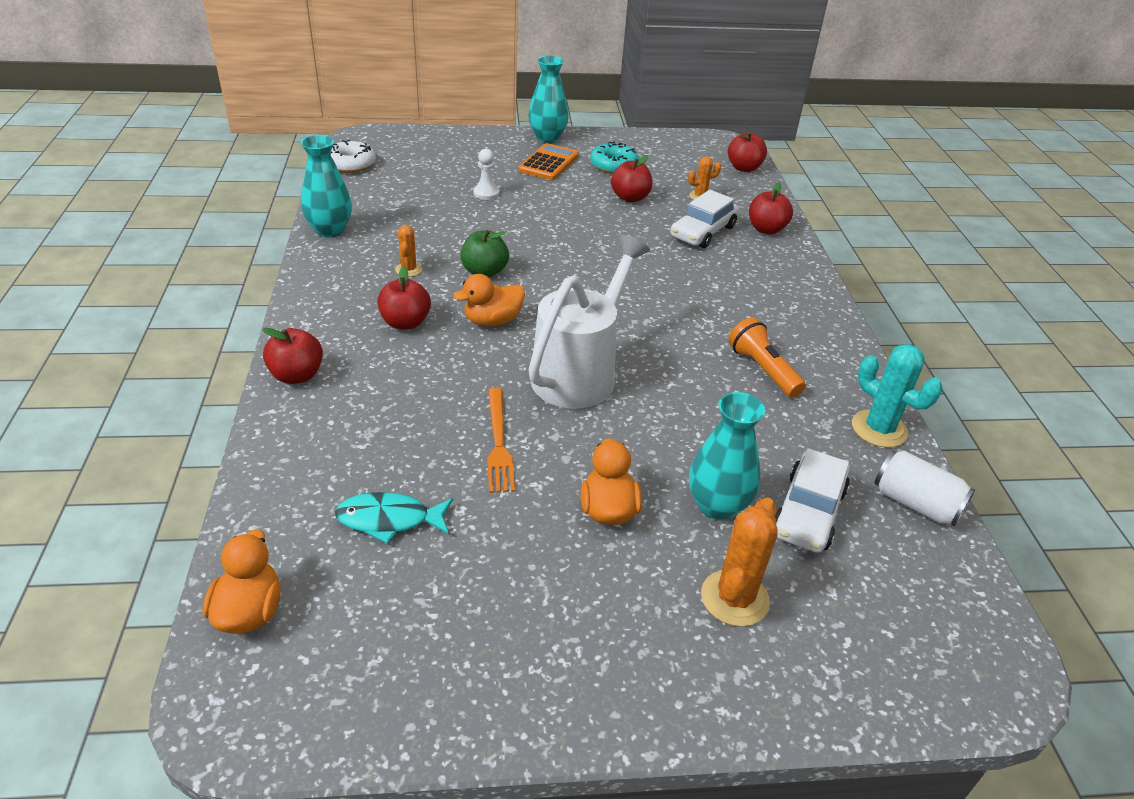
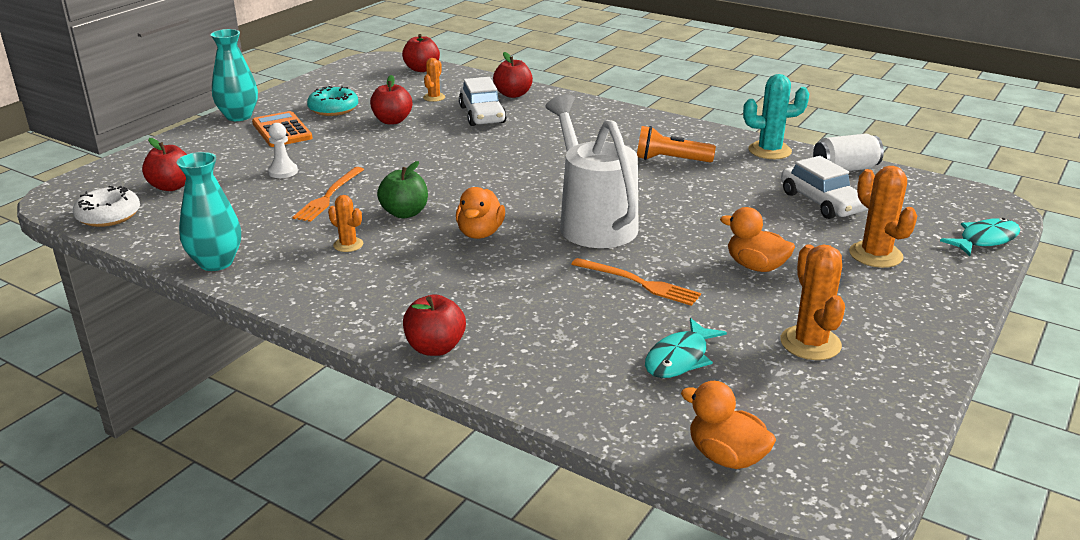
camera: 50 degrees left, 10 degrees down
(405, 323) = (428, 272): red apple -> red apple (171, 186)
(472, 228) = (329, 196): none -> orange fork
(492, 605) = (810, 343): none -> orange cactus
(717, 506) = (788, 228): turquoise vase -> none
(891, 695) = (985, 239): none -> turquoise fish

